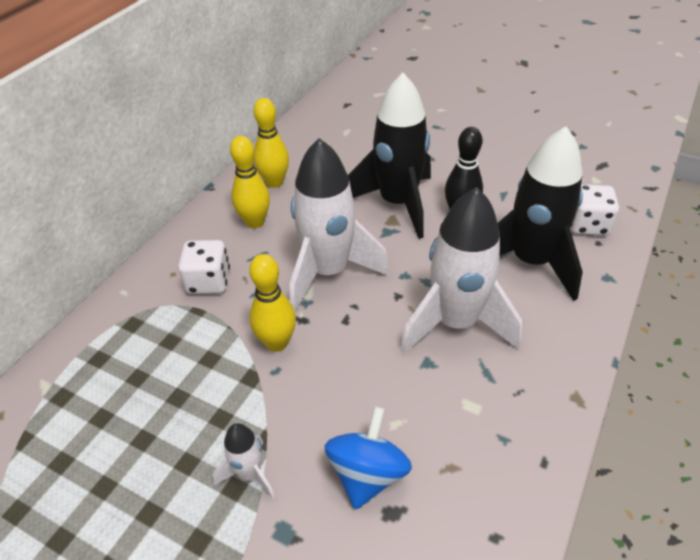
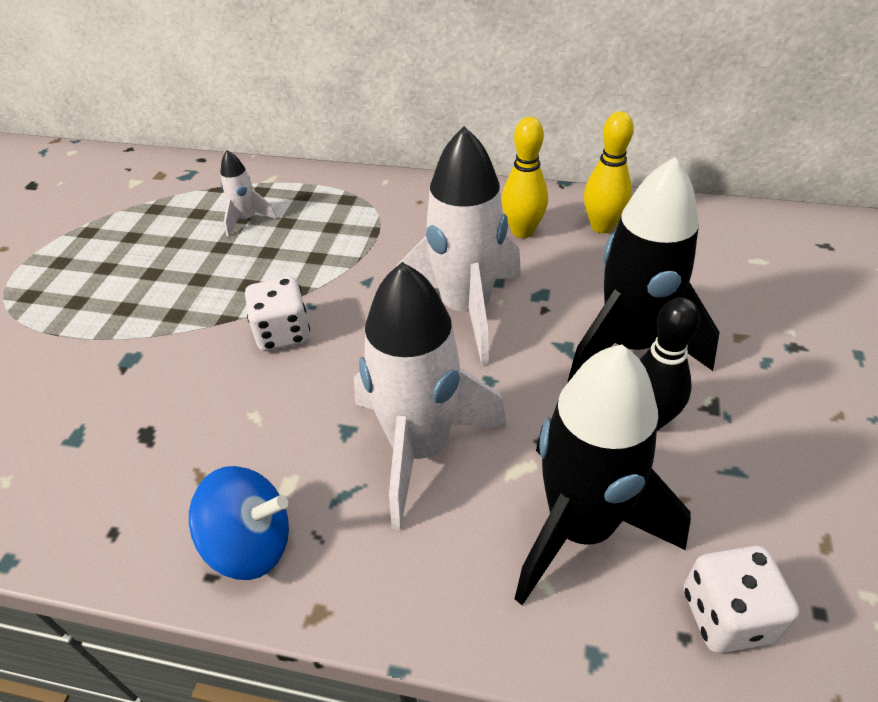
camera: 75 degrees right, 0 degrees up
(209, 281) = (416, 226): white dice -> white dice (283, 333)
(250, 474) = (188, 320): white rocket -> white rocket (247, 220)
(277, 343) = (346, 296): yellow bowling pin -> none
(367, 474) = (190, 405): blue spinning top -> blue spinning top (251, 544)

